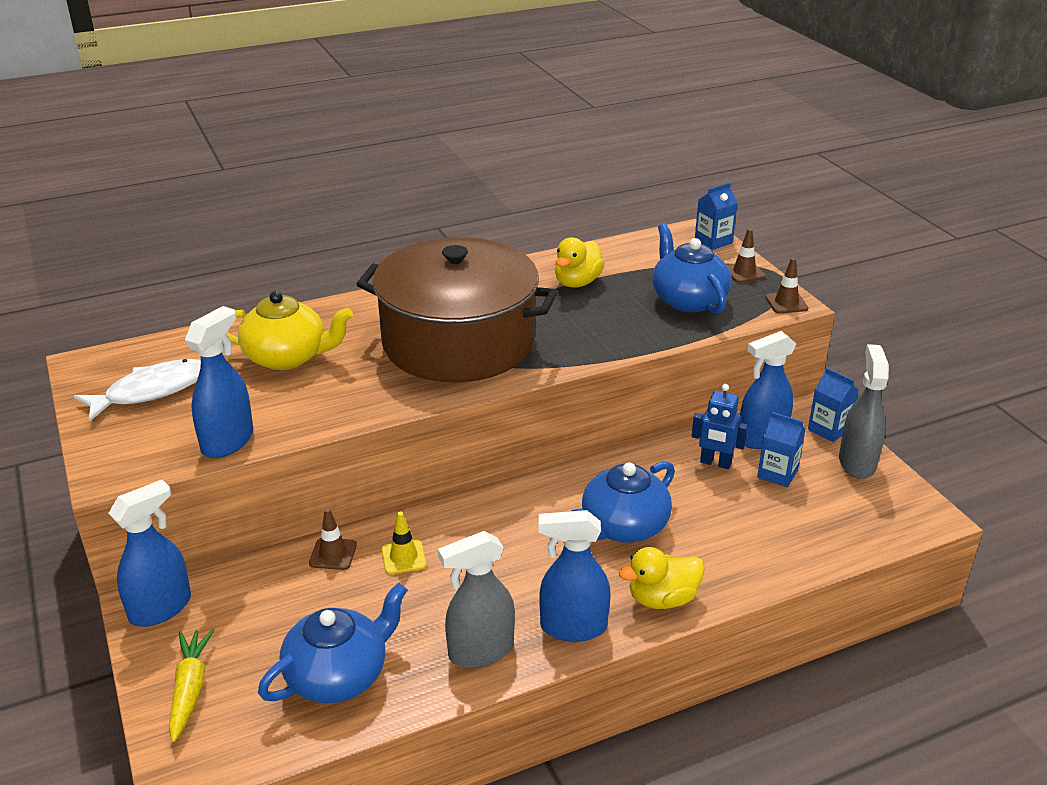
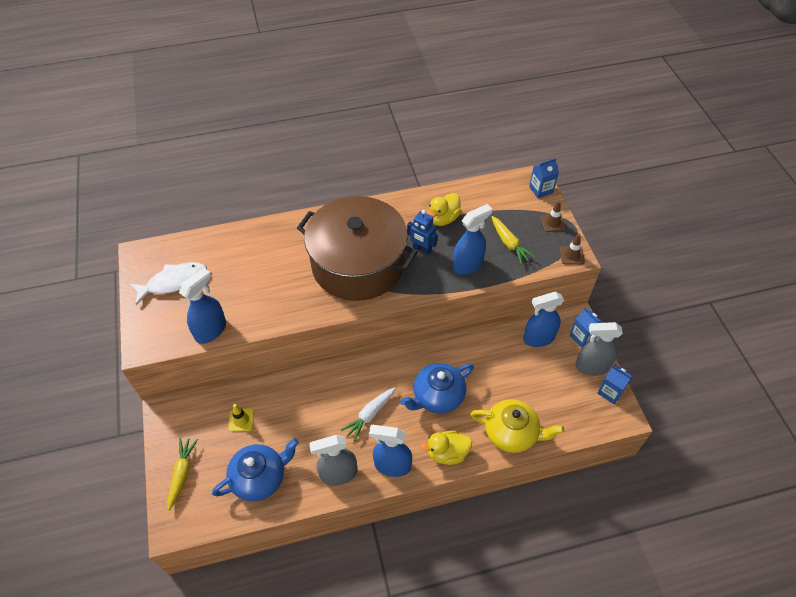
camera: 10 degrees right, 20 degrees up
(161, 608) = (173, 416): blue spray bottle -> blue spray bottle (468, 265)
(287, 357) = (255, 263): yellow teapot -> yellow teapot (512, 433)
(333, 554) = (270, 391): brown traffic cone -> none
(403, 557) = (308, 400): yellow traffic cone -> yellow traffic cone (241, 420)
(515, 565) = (369, 415): none -> white carrot
(688, 300) = (509, 244): blue teapot -> yellow carrot
(715, 463) = (505, 354): blue robot -> blue robot (422, 249)
(777, 474) = (540, 368): blue carton -> blue carton (610, 392)
(857, 462) = (591, 366): grey spray bottle -> grey spray bottle turned 105 degrees counterclockwise

